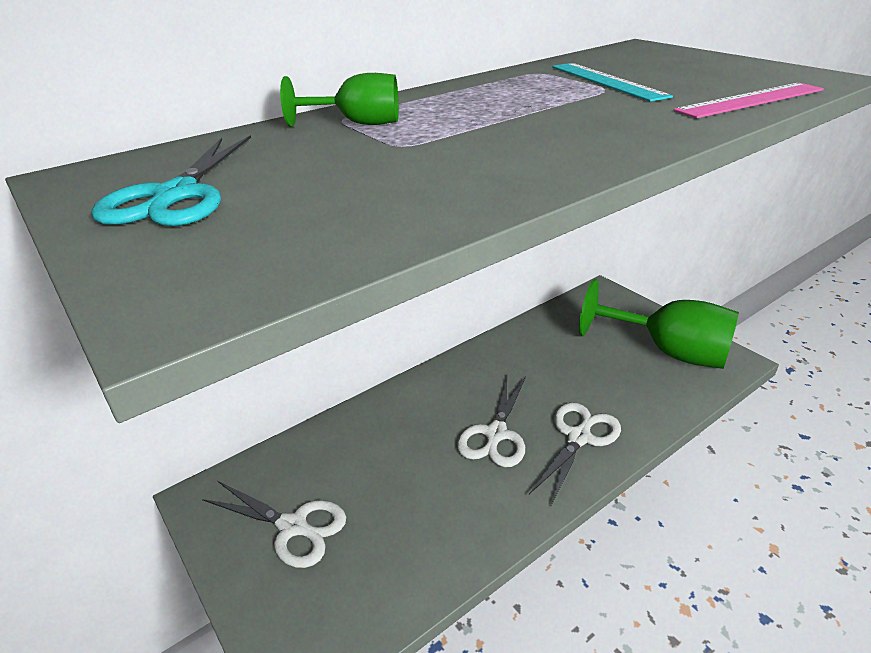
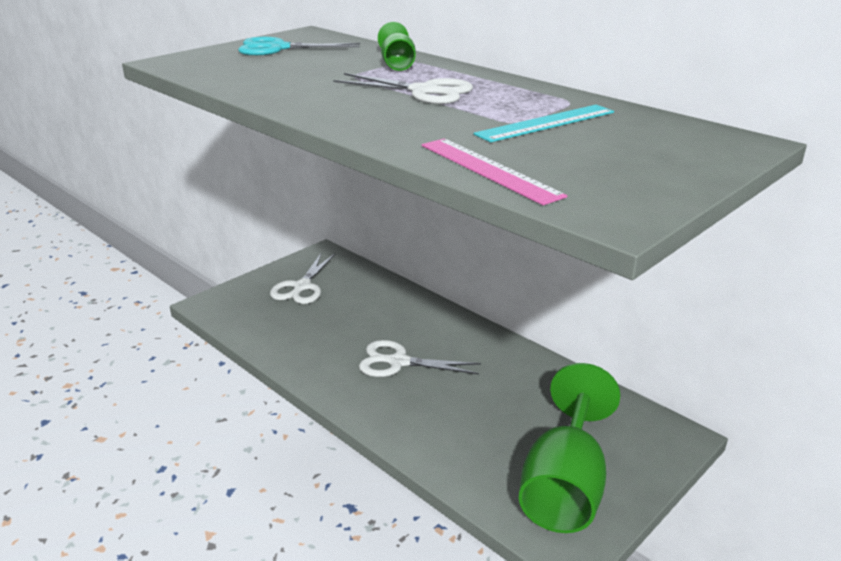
camera: 80 degrees right, 5 degrees down
(579, 437) = (401, 409): white scissors -> white scissors (424, 91)

